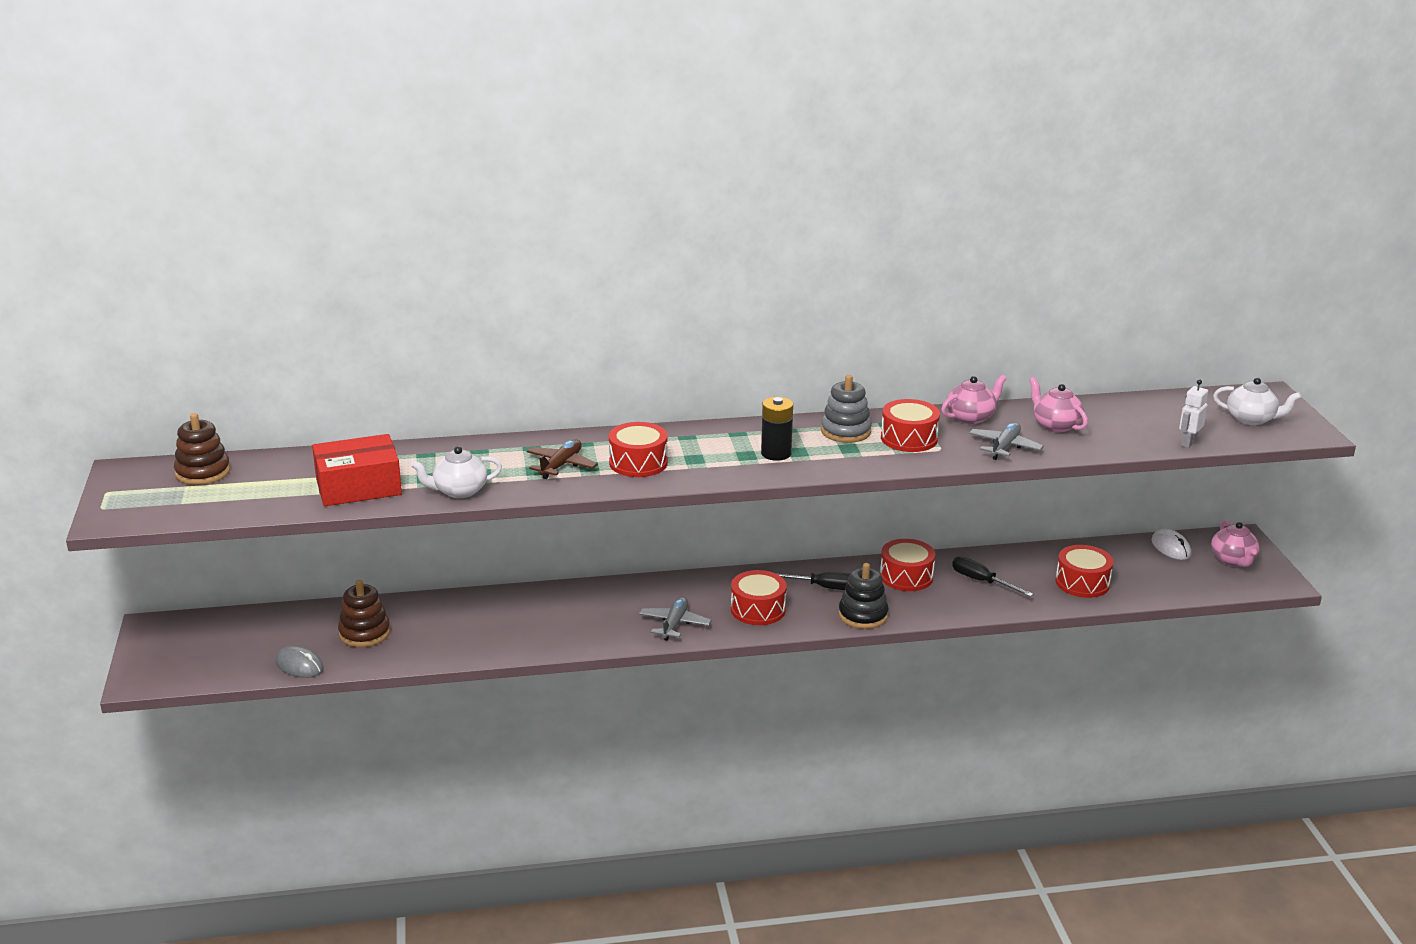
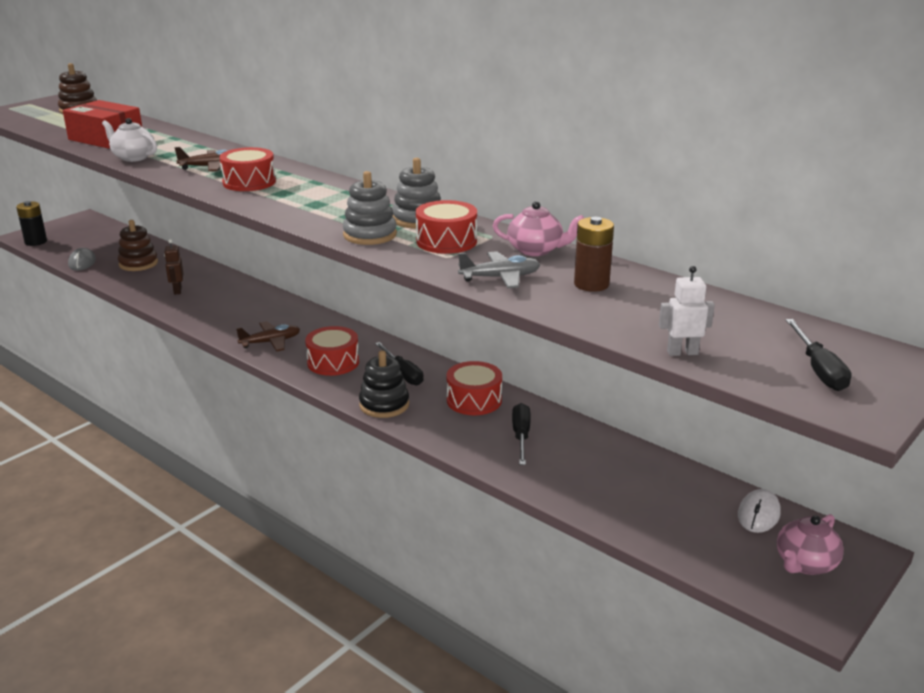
camera: 50 degrees right, 0 degrees up
(477, 633) = (177, 290): none -> brown robot
(674, 624) = (270, 342): grey plane -> brown plane
(776, 453) = (335, 211): black battery -> black battery (36, 242)
(853, 459) = (370, 235): none -> grey stacking toy
(1055, 425) = (591, 284): pink teapot -> brown battery
(1082, 583) = (602, 487): red drum -> none
(1251, 419) = (818, 370): white teapot -> black screwdriver

